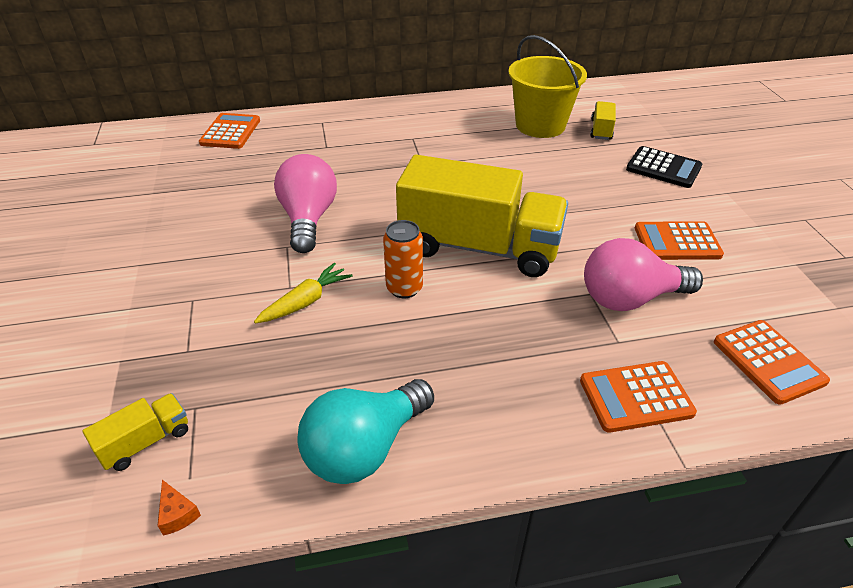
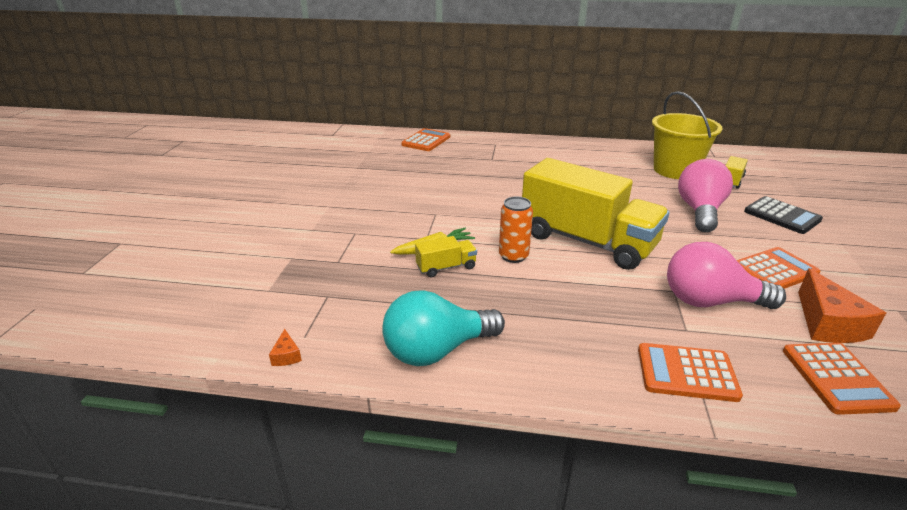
camera: 20 degrees right, 10 degrees down
(145, 442) = (286, 308): yellow truck -> yellow truck (446, 267)
(308, 219) = (459, 200): pink light bulb -> pink light bulb (700, 211)
(677, 242) = (774, 270): orange calculator -> orange calculator turned 135 degrees clockwise
(742, 297) = (827, 323): none -> orange cheese

